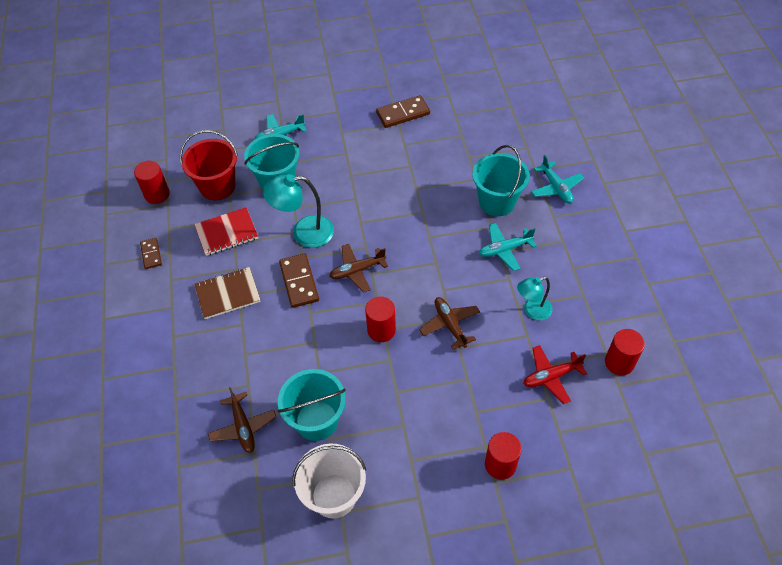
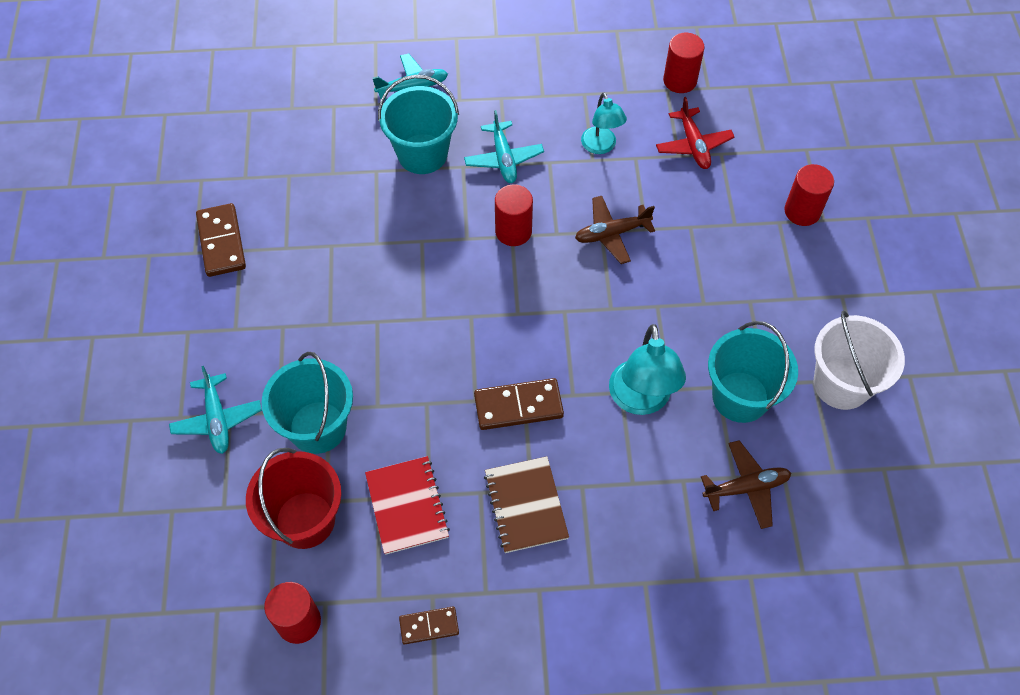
camera: 85 degrees left, 5 degrees up
(304, 233) = (429, 394): turquoise lamp -> turquoise lamp (641, 400)
(357, 271) = (510, 330): brown plane -> none
(381, 330) = (611, 310): red cylinder -> red cylinder (513, 231)

